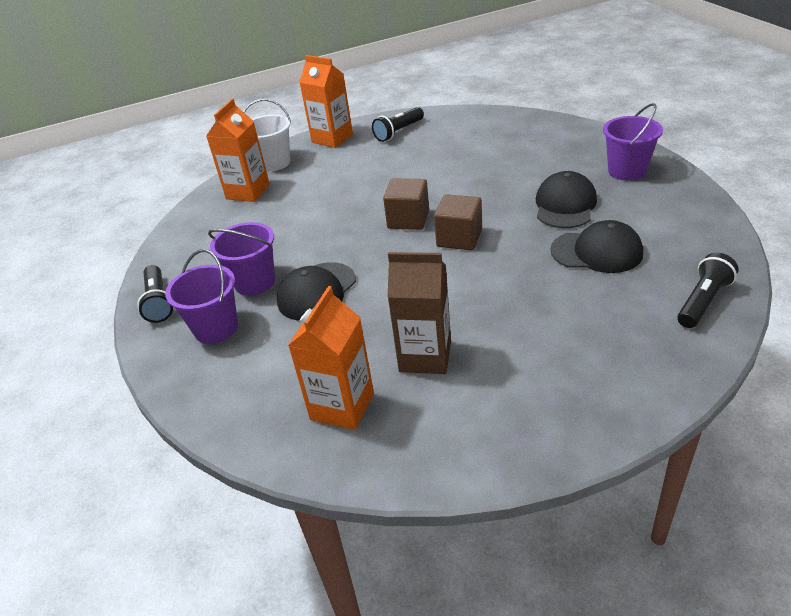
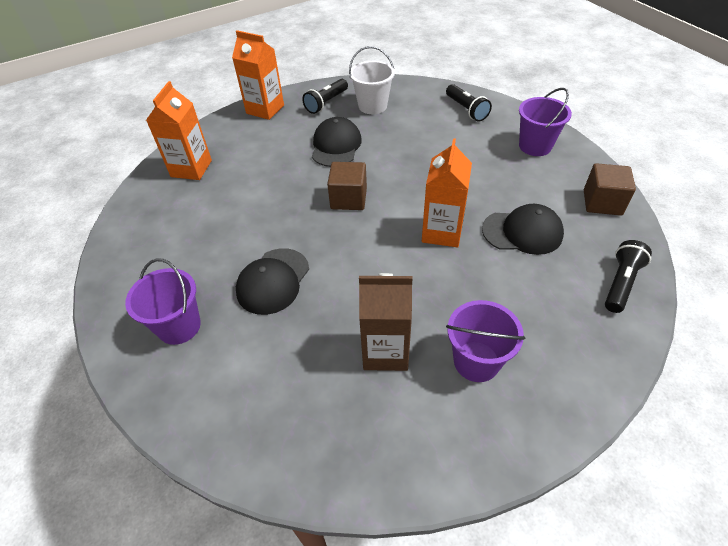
camera: 10 degrees left, 10 degrees up
(159, 302) = (117, 297): black flashlight -> black flashlight (466, 110)
(254, 282) = (211, 272): purple bucket -> purple bucket (476, 361)
(274, 163) = (213, 136): white bucket -> white bucket (372, 106)
(342, 406) = (315, 412): orange carton -> orange carton (442, 232)
(459, 238) = (398, 219): brown cube -> brown cube (602, 202)
(565, 205) = (487, 182): black cap -> black cap (336, 146)

